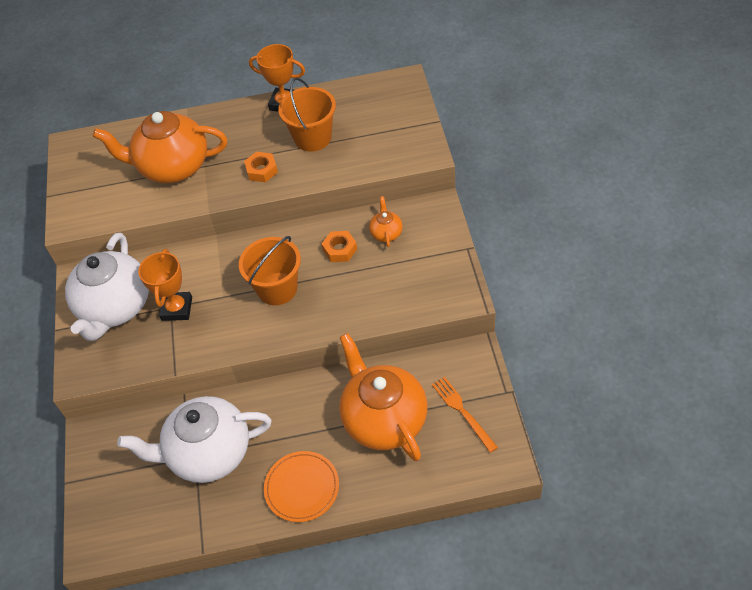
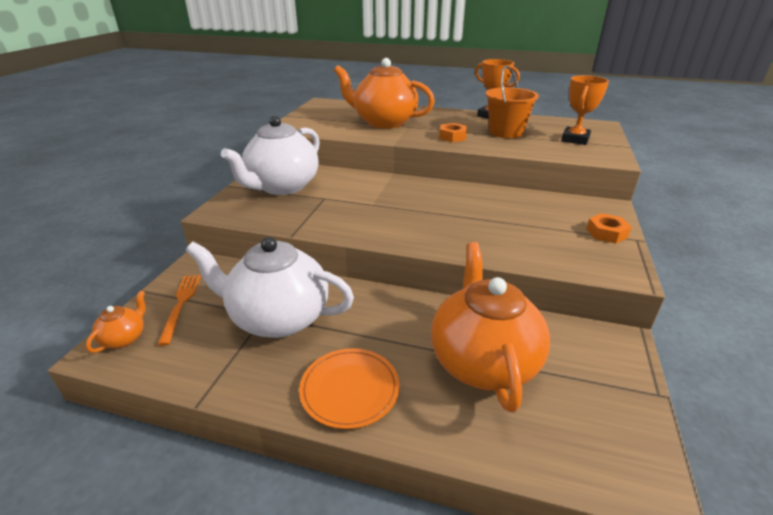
camera: 20 degrees right, 20 degrees down
(177, 309) = (328, 200): orange trophy -> orange trophy (575, 139)
(277, 288) = (423, 213): orange bucket -> none
(340, 249) = (497, 206): orange nut -> orange nut (606, 233)
(386, 233) = (549, 208): orange teapot -> orange teapot (124, 338)
(462, 412) = (590, 392): orange fork -> orange fork (181, 305)

